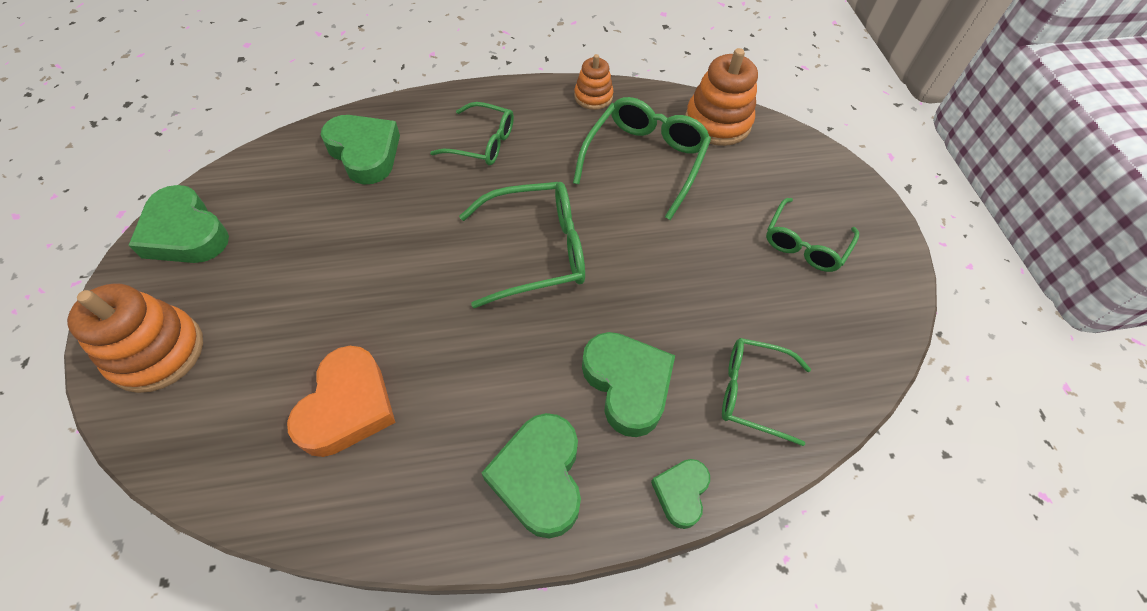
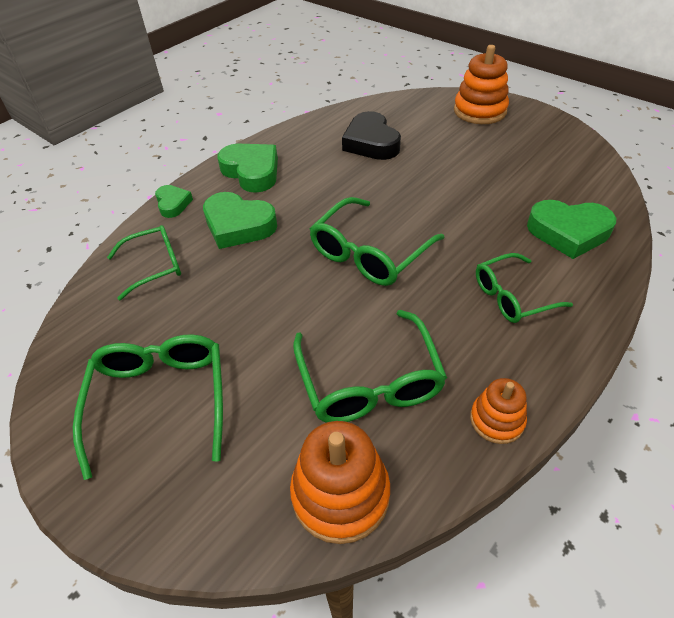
camera: 145 degrees right, 10 degrees down
(185, 233) = (563, 141): green heart -> none
(347, 406) = (371, 143): orange heart -> black heart
(804, 244) = (160, 399): green glasses -> green glasses, size x1.51

